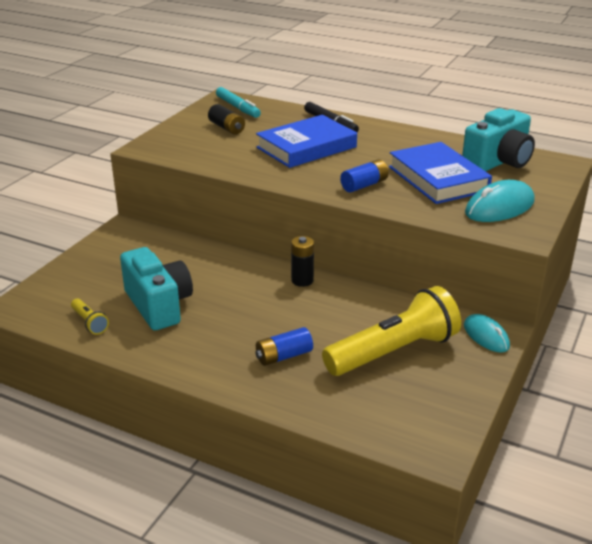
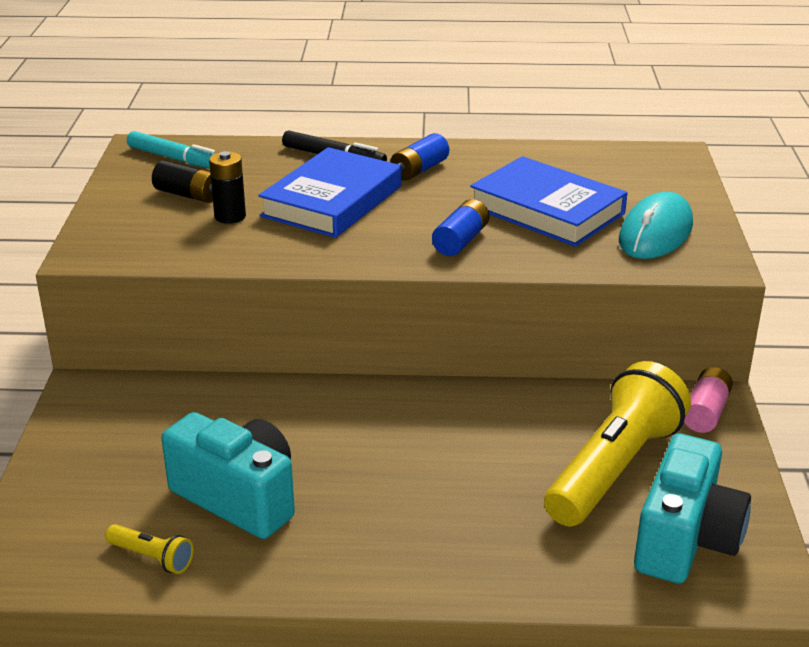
camera: 25 degrees left, 0 degrees up
(284, 356) = (478, 519): blue battery -> blue battery (419, 170)
(302, 280) = (416, 401): black battery -> black battery (230, 216)
(486, 336) = (705, 412): turquoise mouse -> pink battery
(498, 162) = (600, 169): turquoise camera -> turquoise camera (685, 539)

